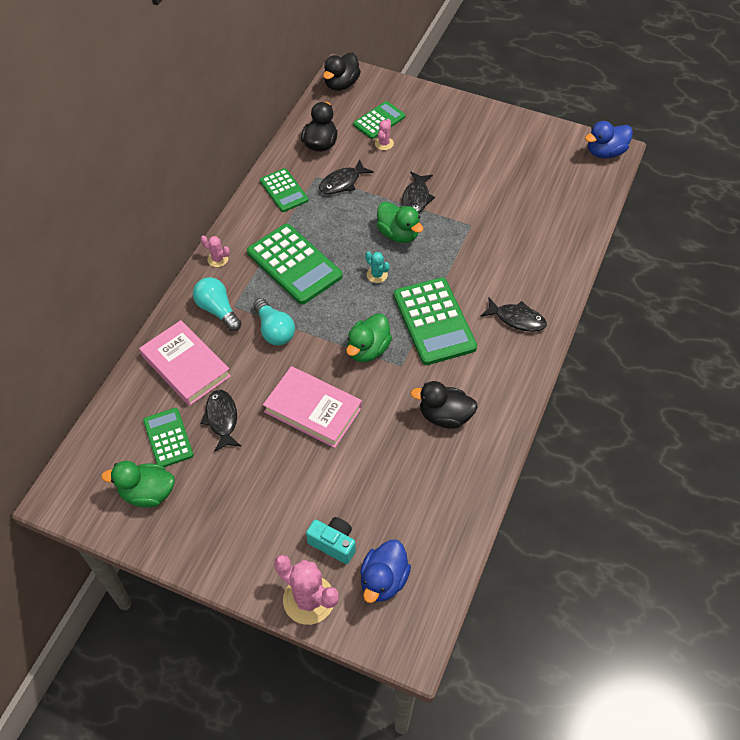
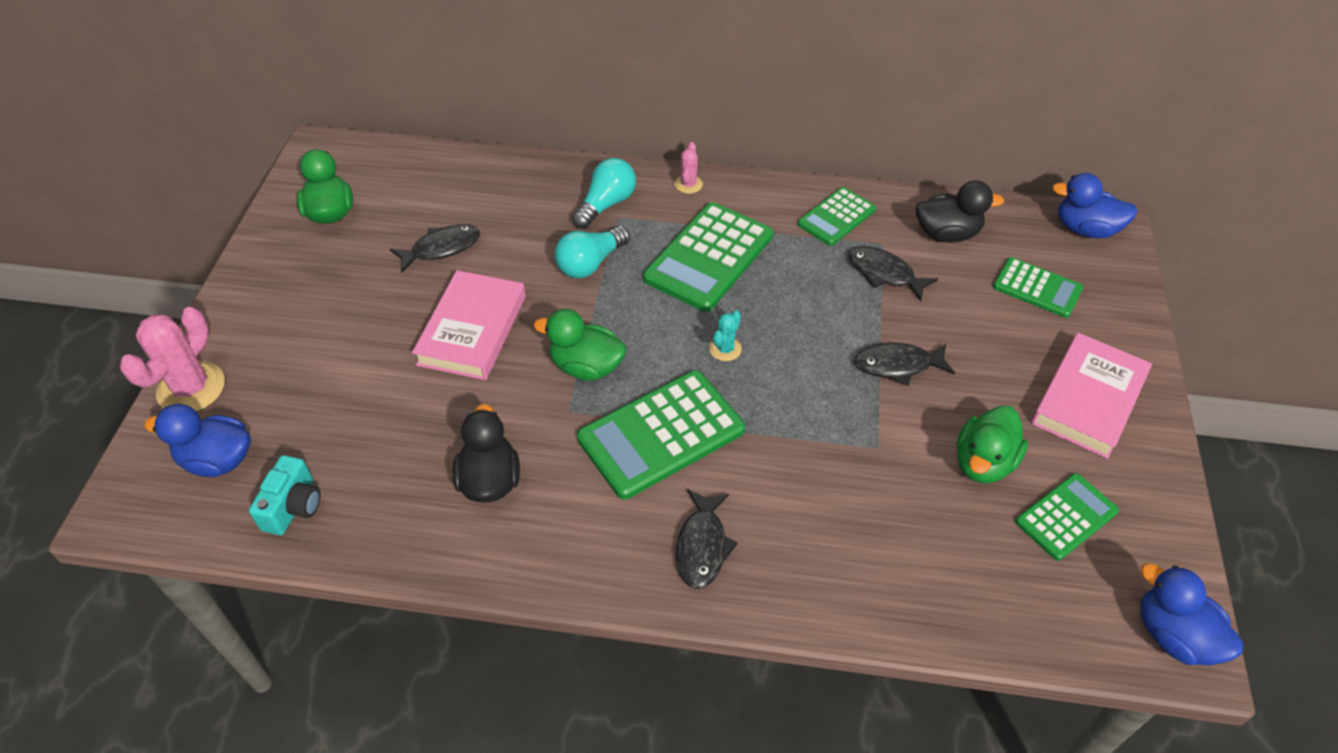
camera: 75 degrees right, 5 degrees down
(168, 438) = (407, 210): green calculator -> green calculator (1066, 517)
(186, 366) = (513, 198): pink book -> pink book (1088, 400)
(333, 543) = (271, 395): turquoise camera -> turquoise camera (293, 507)
(341, 84) = (1085, 229): black duck -> blue duck
(384, 143) = (992, 304): pink cactus -> none
(398, 234) = (814, 358): green duck -> green duck (983, 462)

